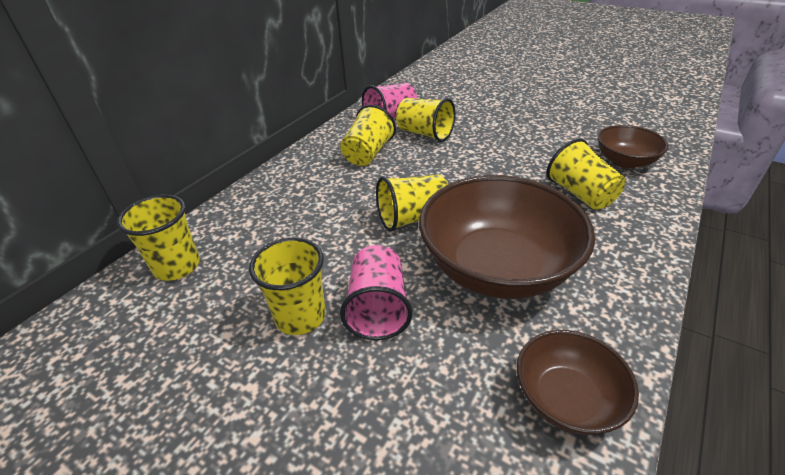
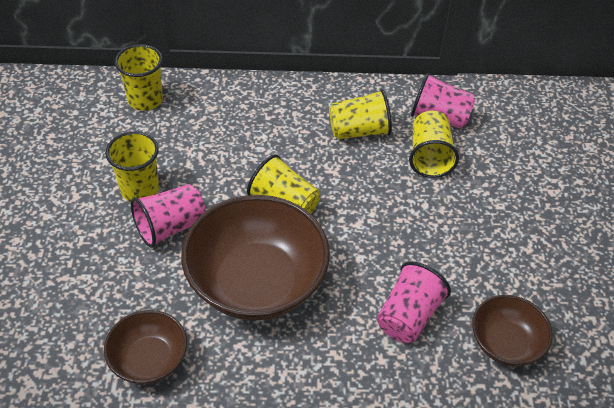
camera: 55 degrees right, 10 degrees up
(580, 194) = (408, 316): yellow cup -> pink cup

